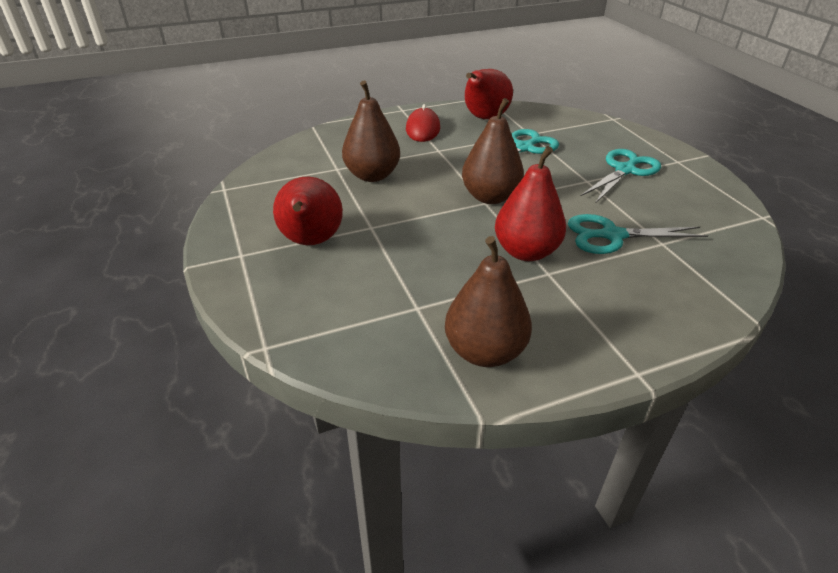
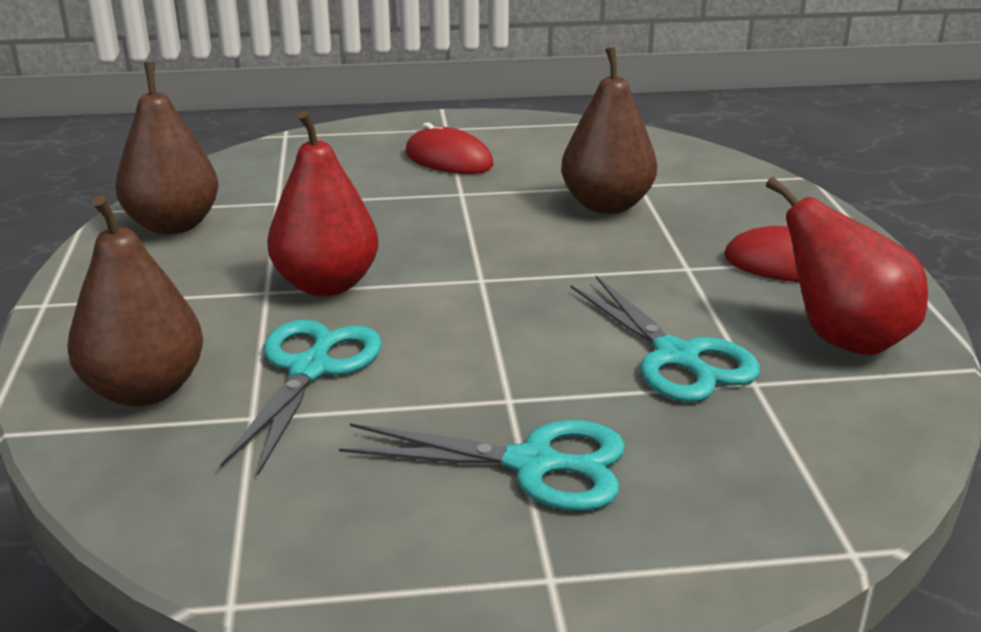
camera: 105 degrees right, 10 degrees down
(311, 242) = (448, 159): red pear -> red mouse
(490, 197) = (495, 285): brown pear -> brown pear (145, 390)
(624, 170) = (532, 464): turquoise scissors -> turquoise scissors turned 45 degrees counterclockwise

